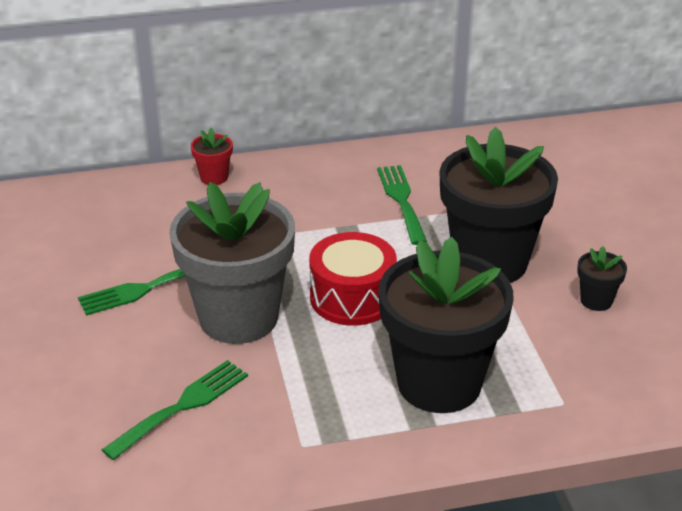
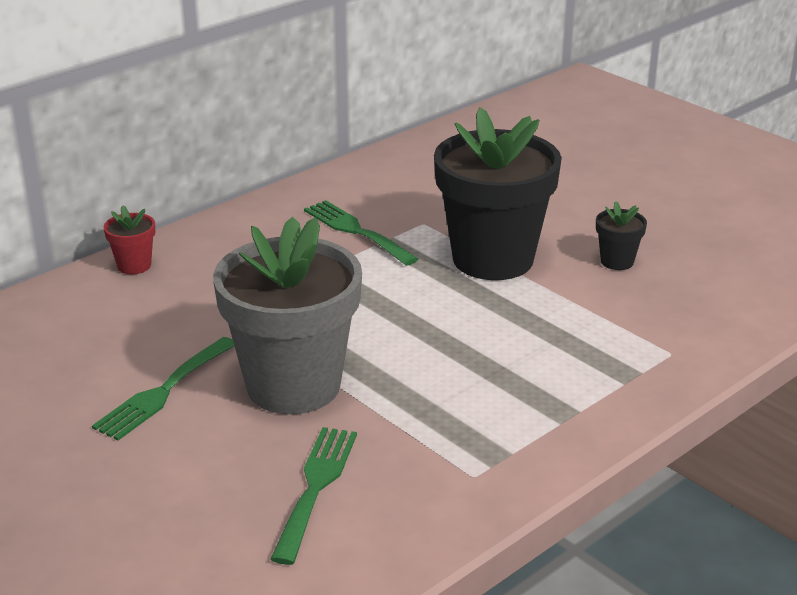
camera: 30 degrees left, 5 degrees down
(352, 297) = (392, 330): red drum -> none
(439, 383) = (548, 375): black flower pot -> none

